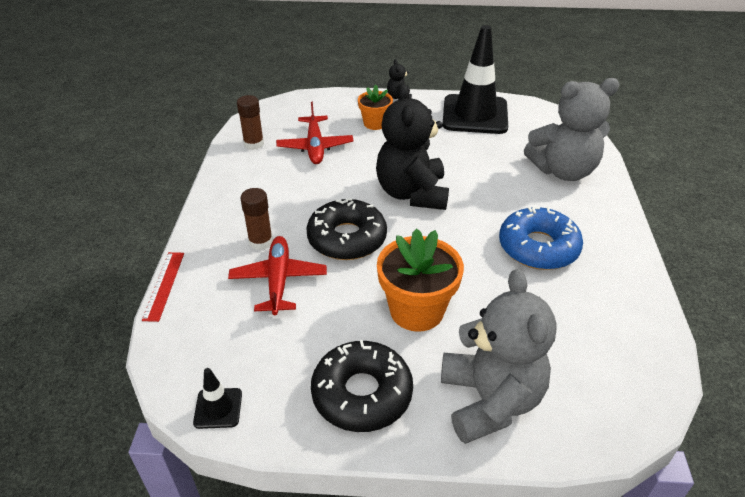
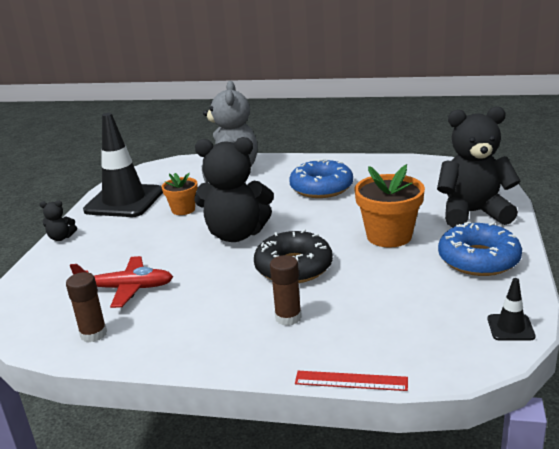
camera: 80 degrees left, 15 degrees down
(278, 280) = (349, 303): red plane -> none
(362, 394) = (478, 259): black donut -> blue donut
(375, 123) = (103, 252): orange flower pot -> orange flower pot (183, 209)
(490, 400) = (473, 213): grey teddy bear -> black teddy bear

